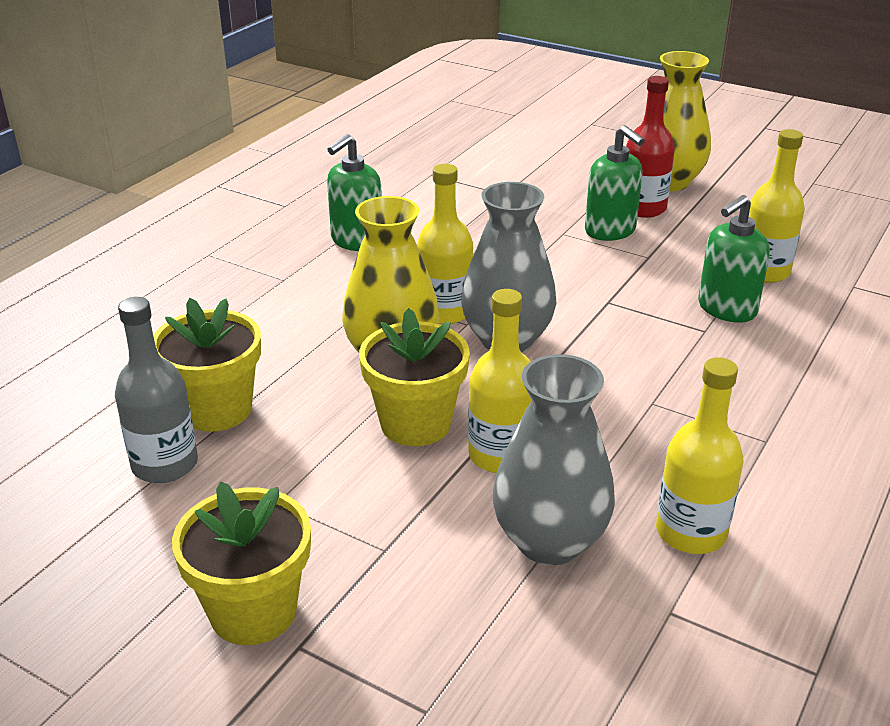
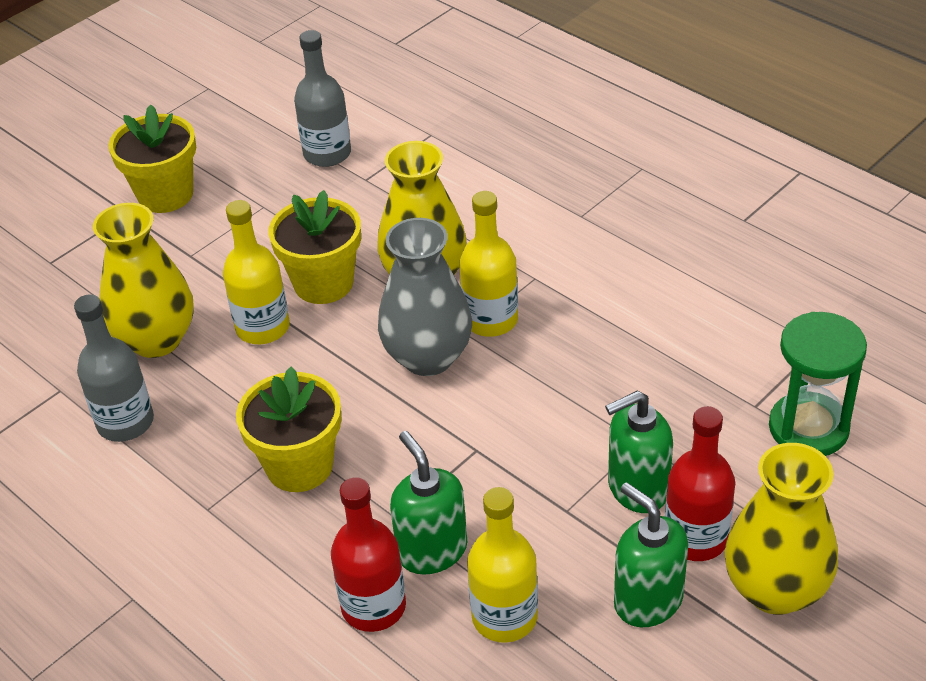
camera: 105 degrees right, 10 degrees up
(217, 410) = (384, 177): yellow flower pot -> yellow flower pot (299, 466)
(356, 241) = (650, 268): green soap dispenser -> green soap dispenser (647, 600)
(518, 175) = (808, 428): none -> green hourglass
(549, 541) = (156, 339): grey vase -> yellow vase
(691, 532) = (125, 422): yellow bottle -> grey bottle
(800, 328) = (373, 607): none -> red bottle

